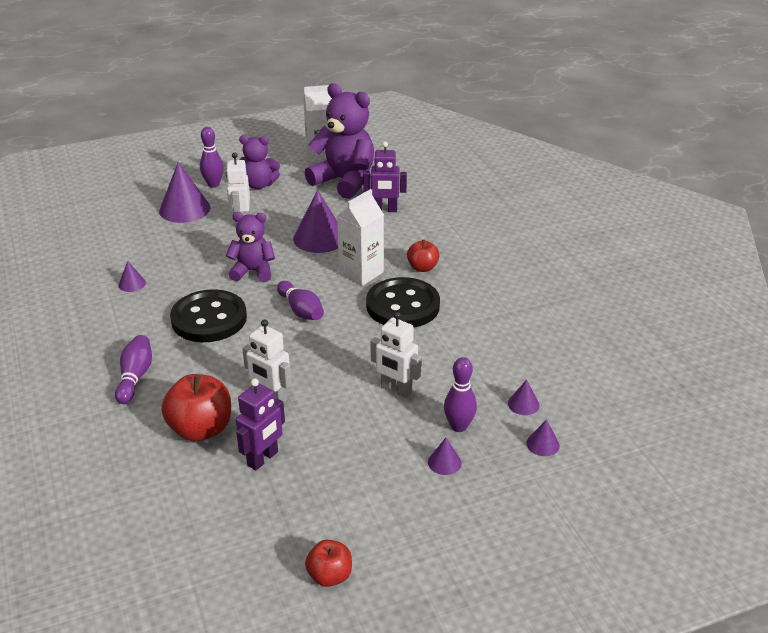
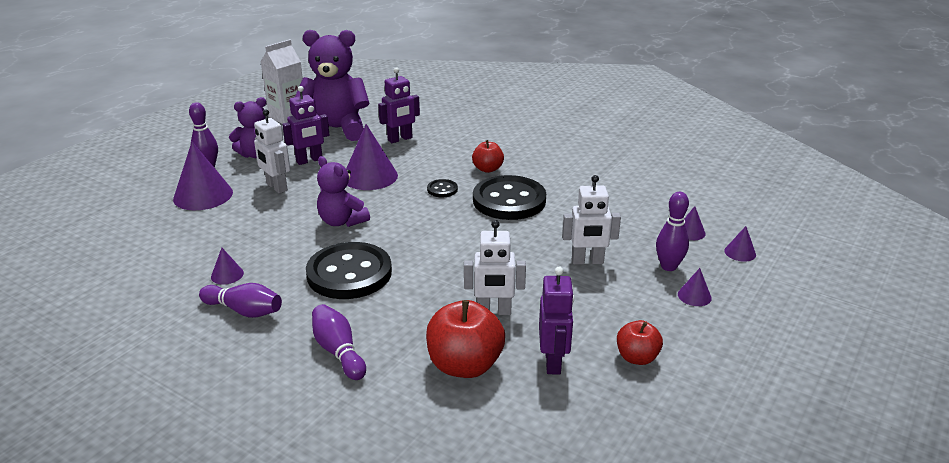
camera: 35 degrees left, 5 degrees down
(253, 271) = (342, 221): purple teddy bear -> purple teddy bear turned 105 degrees counterclockwise
(291, 205) = (309, 160): none -> purple robot
(301, 310) = (428, 235): purple bowling pin -> purple bowling pin (244, 311)
(330, 576) = (732, 423): red apple -> red apple (637, 358)
(361, 273) = (442, 189): white carton -> black button

